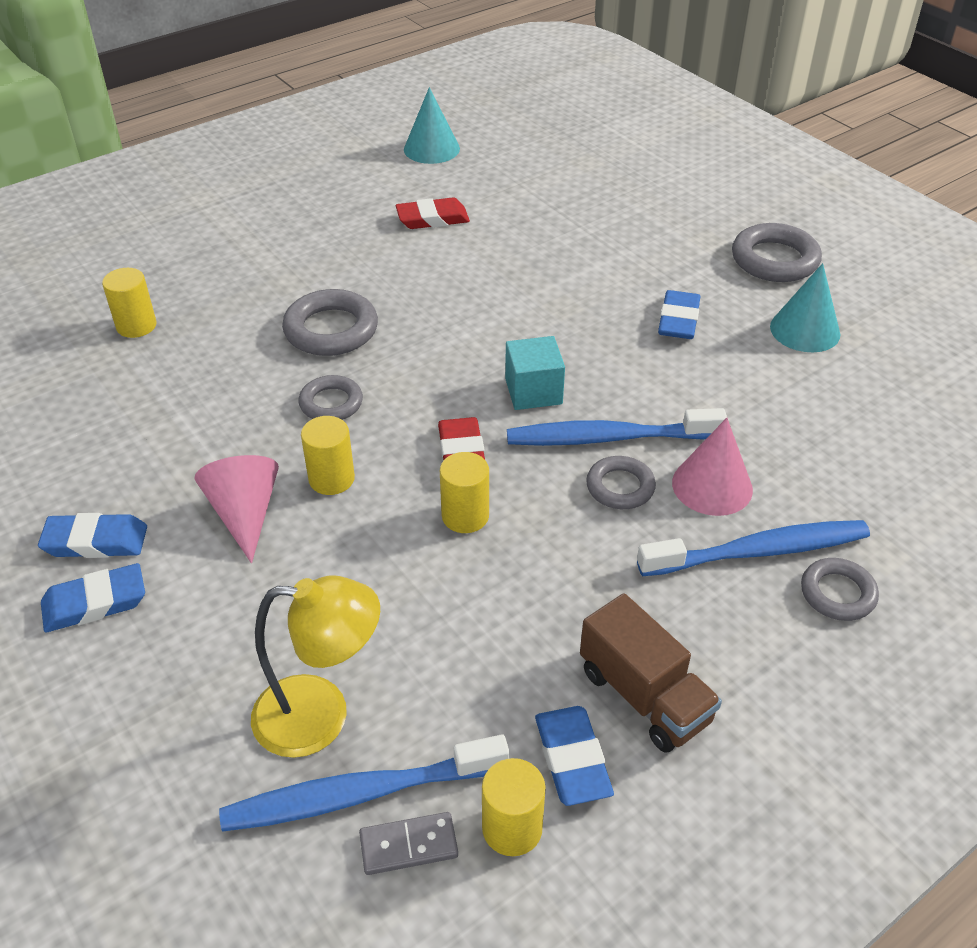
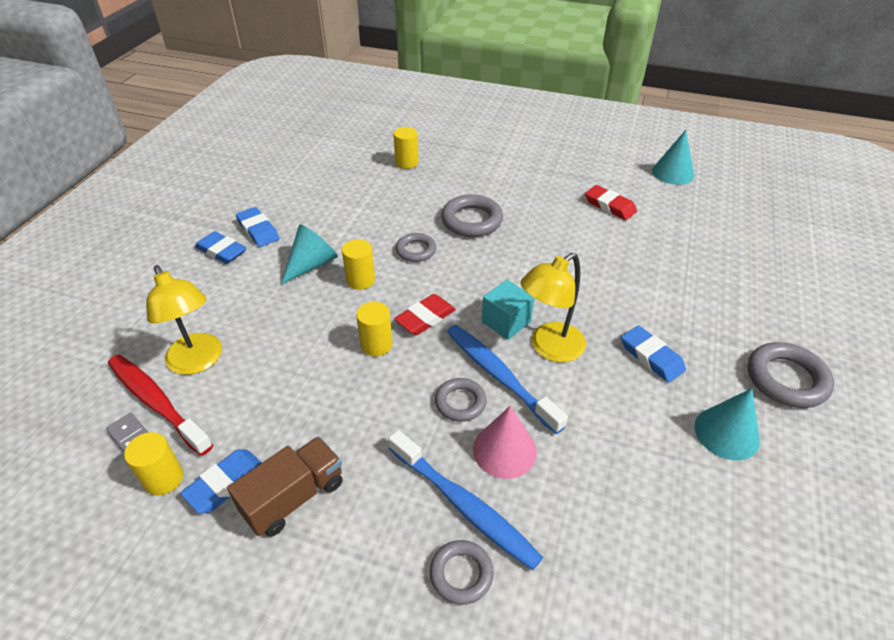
camera: 55 degrees right, 0 degrees up
(245, 514) = (311, 264): pink cone -> turquoise cone
(359, 794) = (157, 402): blue toothbrush -> red toothbrush
(603, 380) = (549, 348): none -> yellow lamp
(644, 696) = (294, 497): brown truck -> brown truck turned 150 degrees counterclockwise
(678, 320) = (651, 357): blue eraser -> blue eraser turned 75 degrees clockwise

